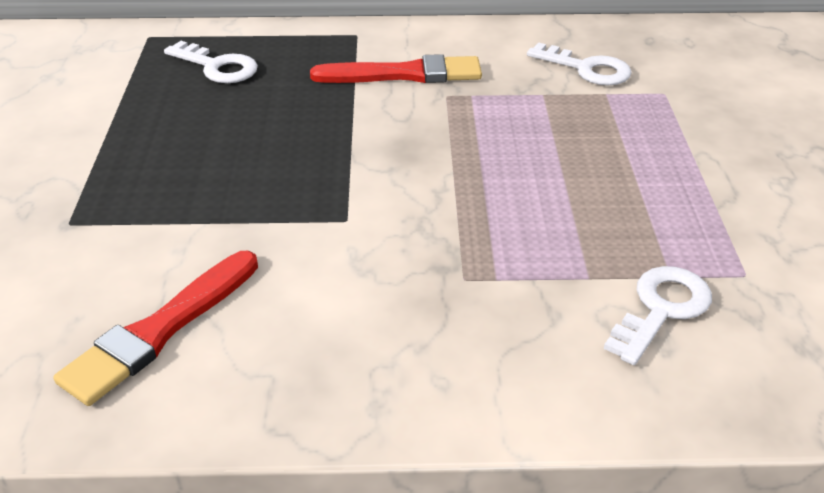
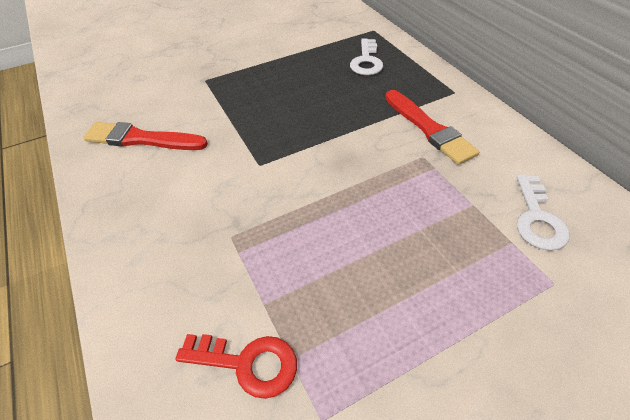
camera: 65 degrees right, 10 degrees up
(661, 309) = (247, 363): white key -> red key

